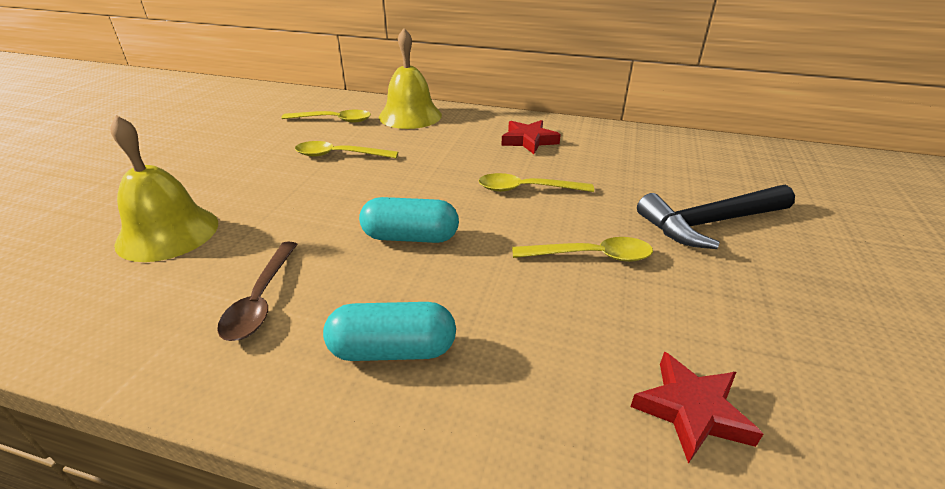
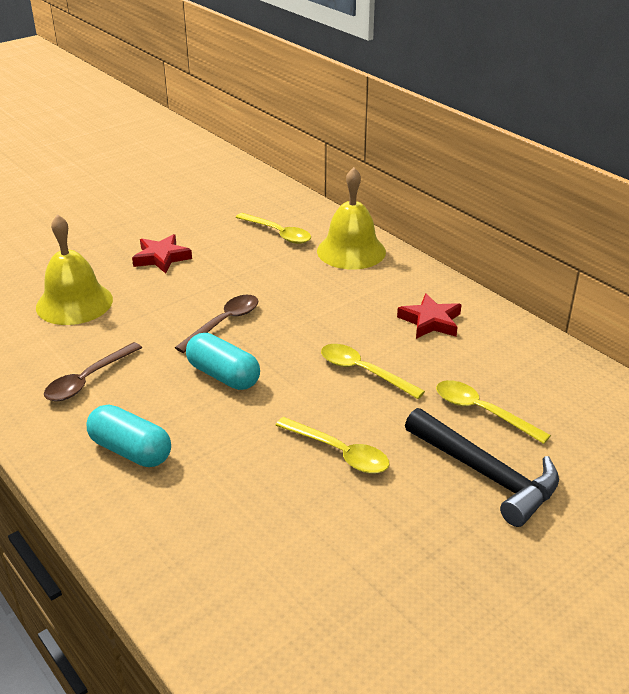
camera: 35 degrees right, 0 degrees up
(339, 155) = (246, 275): yellow spoon -> yellow spoon (481, 411)
(360, 195) = (224, 323): none -> brown spoon
(691, 410) = (264, 582): red star -> red star (161, 258)
(709, 223) = (486, 474): black hammer -> black hammer turned 150 degrees counterclockwise

